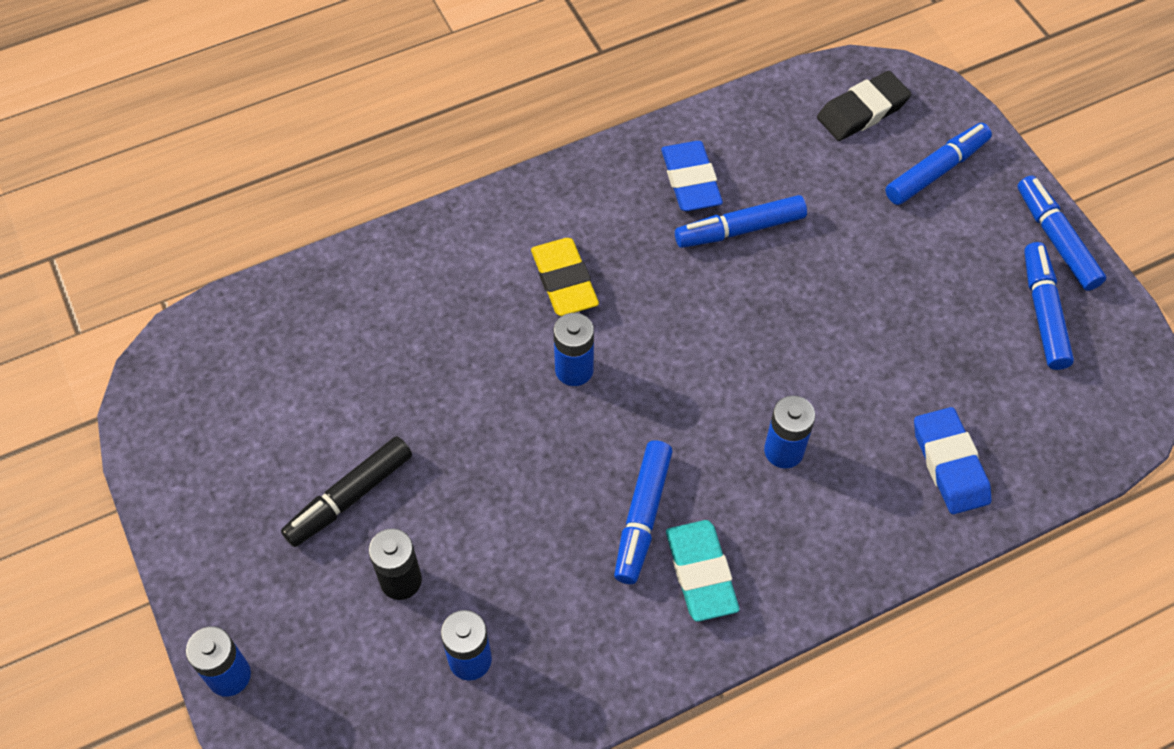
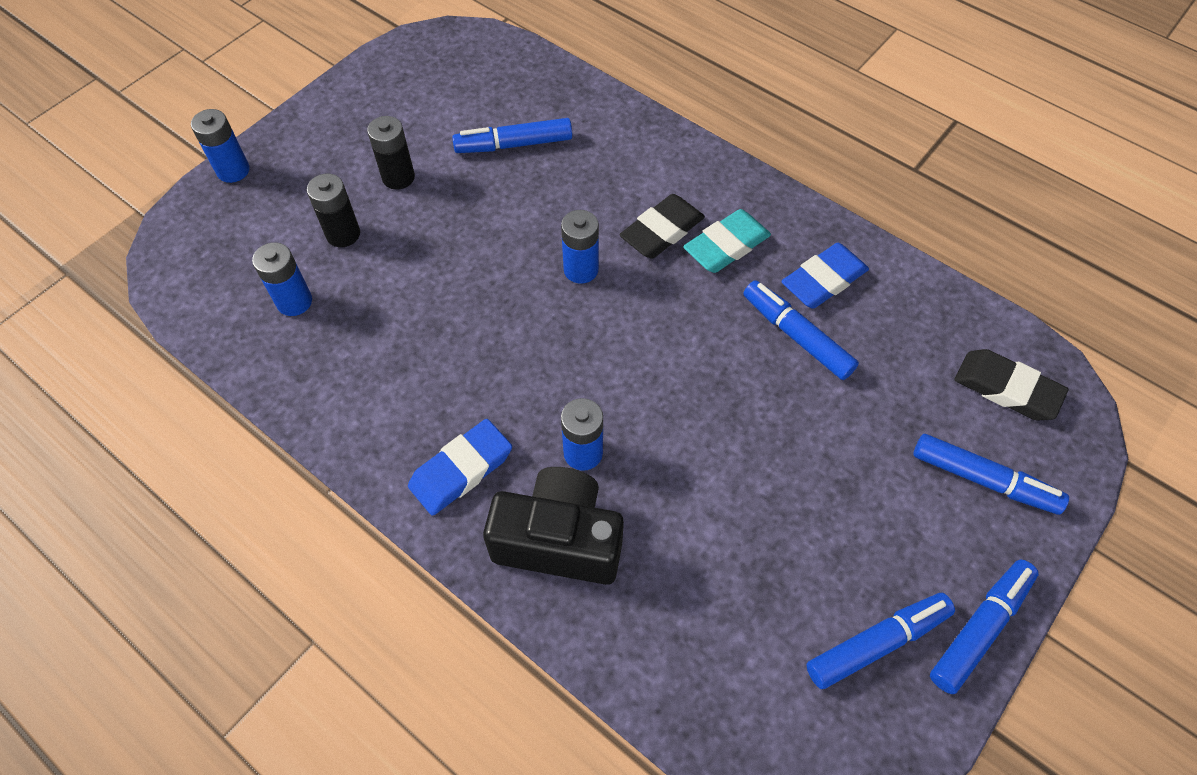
camera: 65 degrees right, 0 degrees up
(349, 497) = (398, 177): black marker -> black battery
(564, 281) = (662, 231): yellow eraser -> black eraser
(642, 516) = (467, 368): blue marker -> blue marker (514, 144)
(701, 573) = (432, 431): turquoise eraser -> turquoise eraser (726, 246)
(863, 505) = (559, 540): none -> black camera
(949, 464) = (642, 604): blue eraser -> blue eraser (461, 470)

